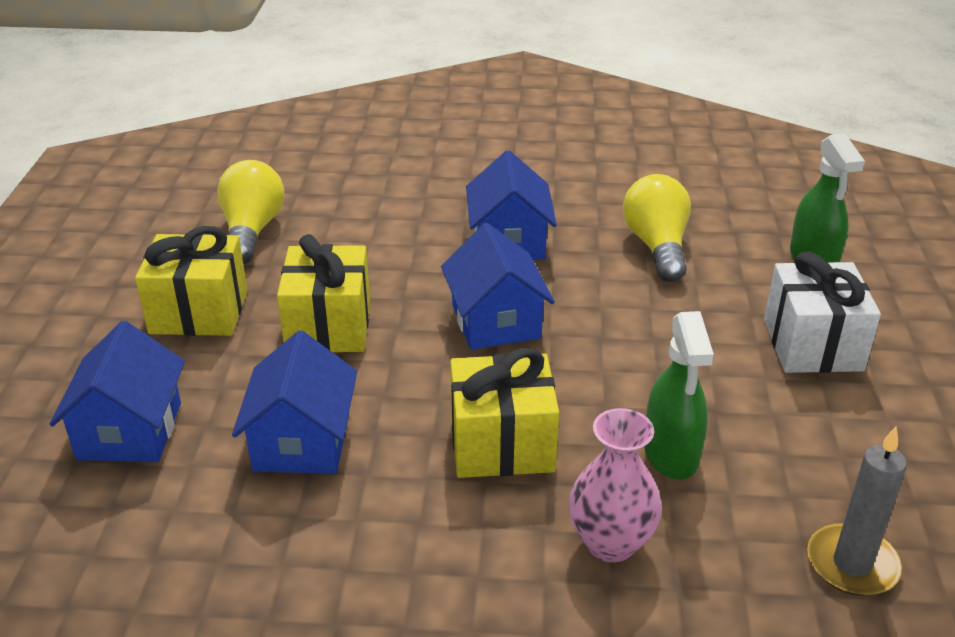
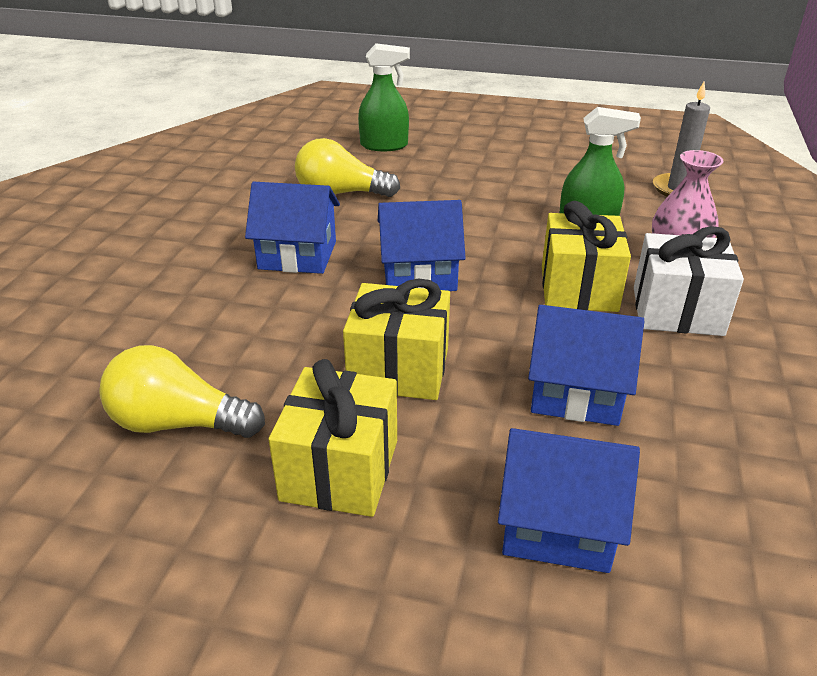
camera: 80 degrees left, 0 degrees up
(812, 345) = (480, 163): white gift -> white gift (677, 311)

